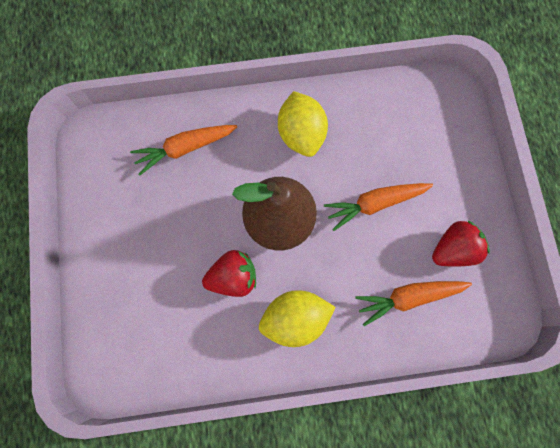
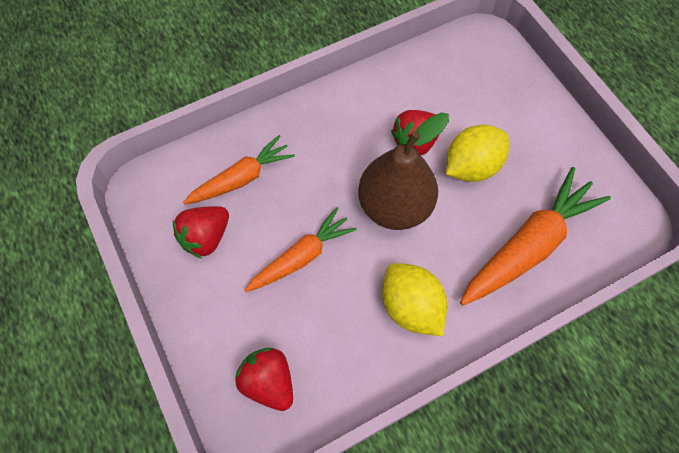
camera: 160 degrees right, 10 degrees down
(185, 148) = (528, 246): orange carrot -> orange carrot, size x1.55
(295, 319) = (343, 127): yellow lemon -> yellow lemon (471, 166)
(427, 118) = (269, 382): none -> red strawberry

